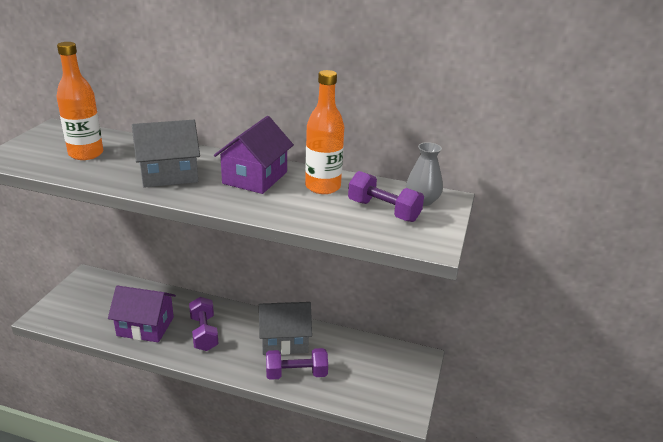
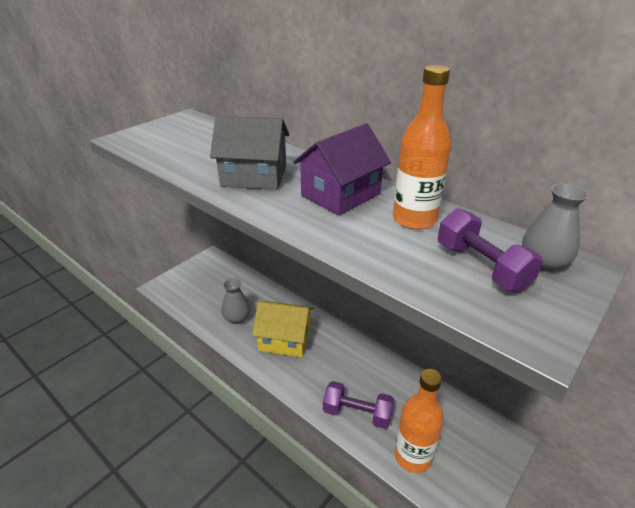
camera: 25 degrees right, 5 degrees up
(86, 154) = (193, 144): orange bottle -> orange bottle (413, 456)
(145, 326) = (237, 318): purple house -> grey vase
(204, 333) = (285, 340): purple dumbbell -> yellow house
(284, 340) = (359, 370): grey house -> none

